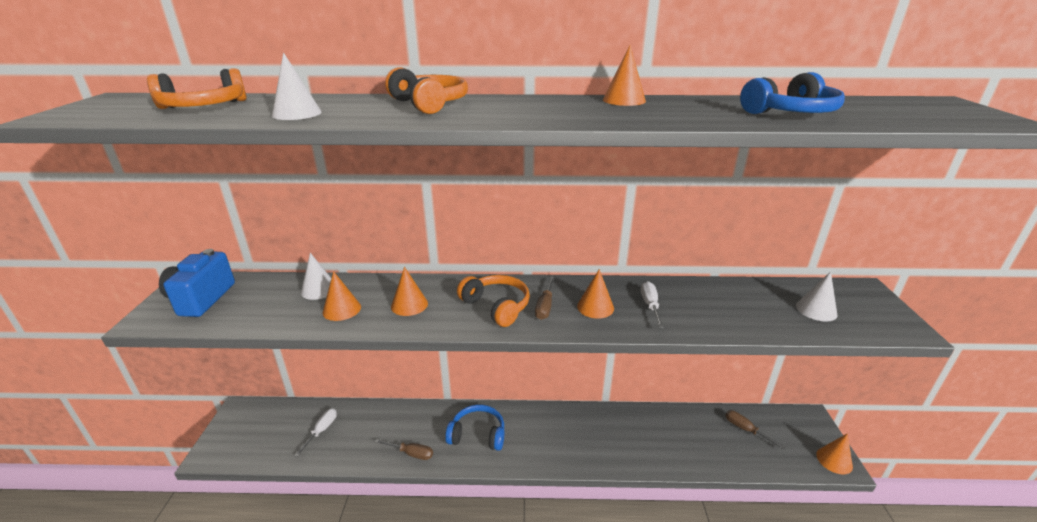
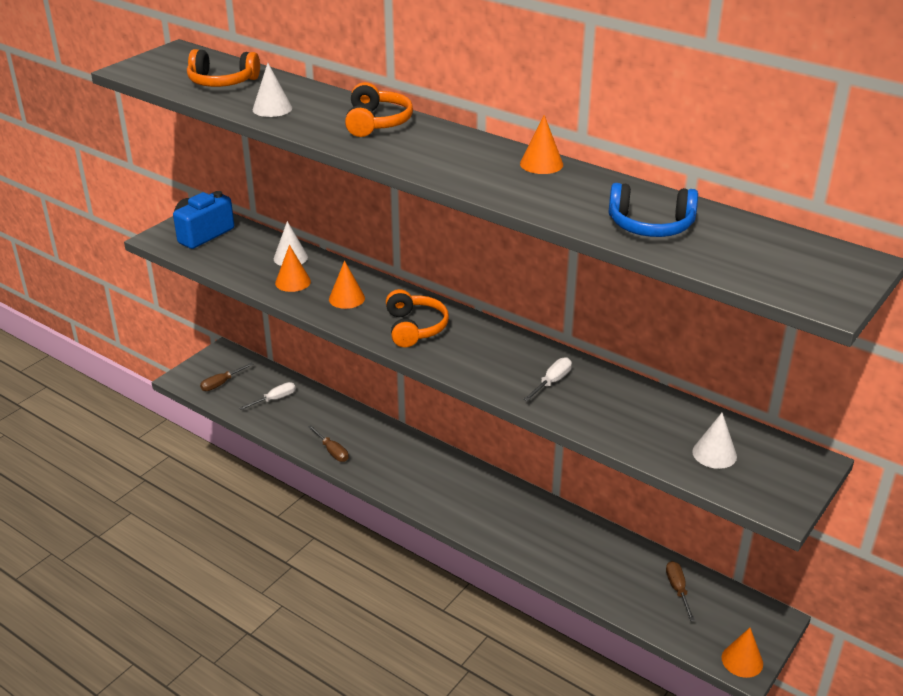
camera: 35 degrees right, 5 degrees up
(477, 435) = (401, 464): blue headphones -> none
(545, 306) = (455, 344): brown screwdriver -> brown screwdriver (221, 383)
(595, 307) = (499, 363): orange cone -> none

